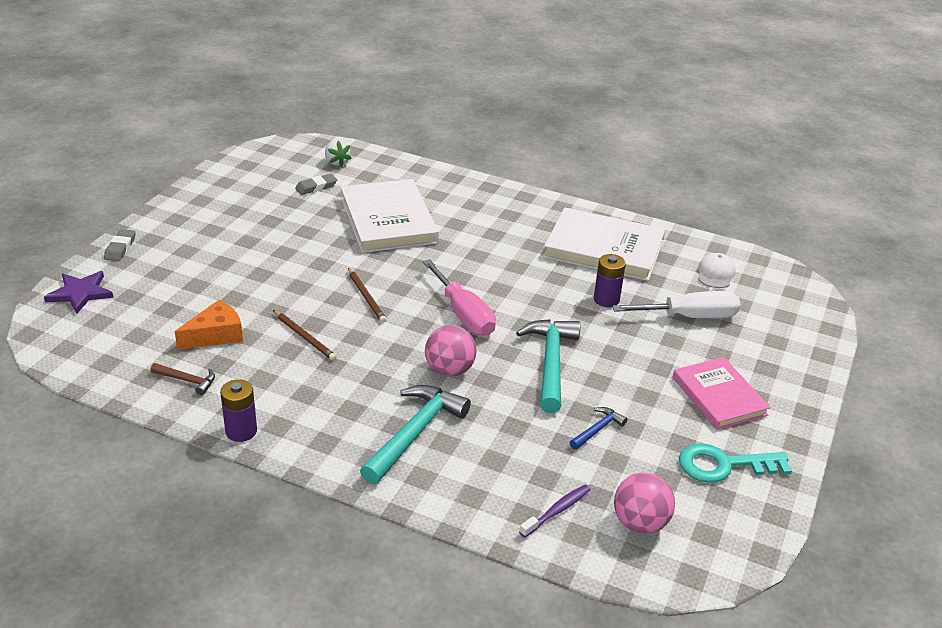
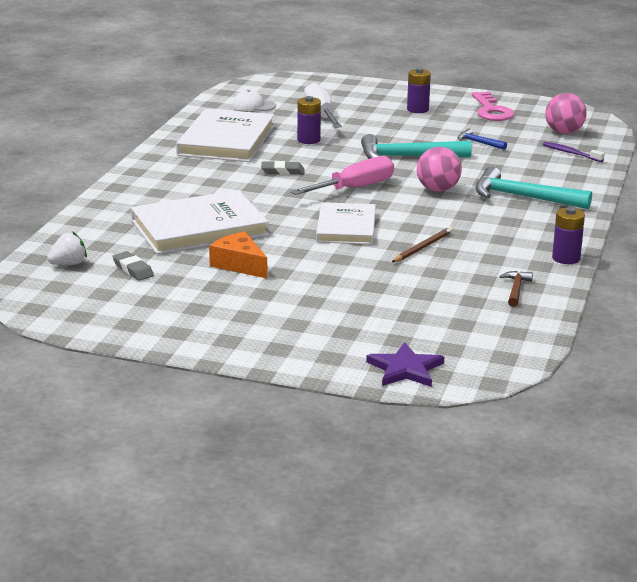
camera: 95 degrees left, 10 degrees down
(120, 248) = (304, 363): grey eraser -> grey eraser (282, 171)
(215, 335) = (441, 286): orange cheese -> orange cheese (239, 265)
(366, 297) = (346, 227): brown pencil -> white book
(719, 396) = (417, 109): pink book -> purple battery
(724, 465) = (491, 110): turquoise key -> pink key

